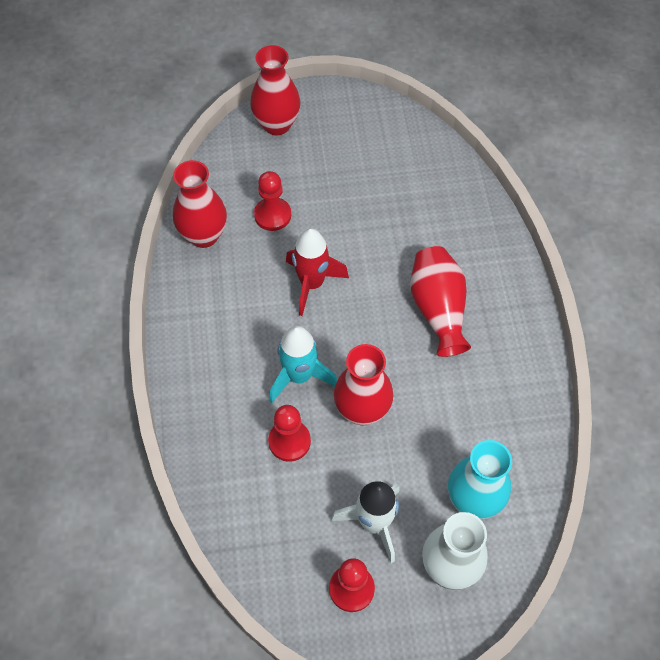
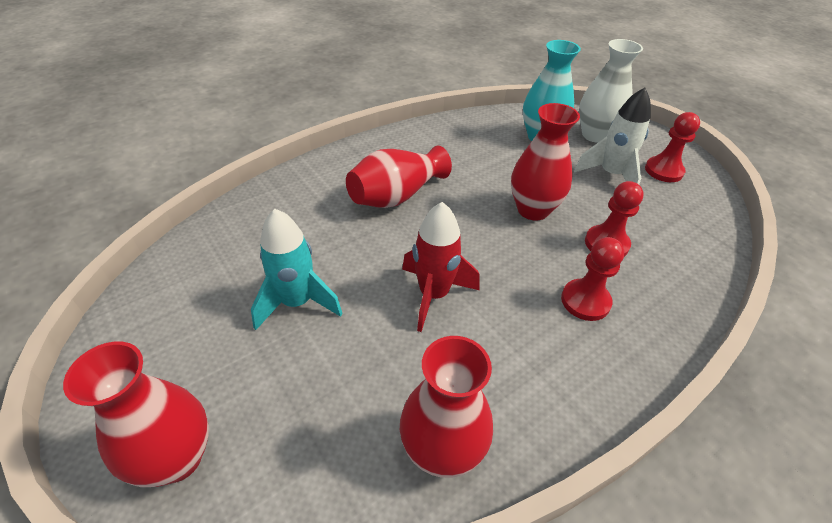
camera: 120 degrees left, 15 degrees down
(272, 215) = (359, 378): red pawn -> red pawn (585, 301)
(299, 376) = (543, 262): turquoise rocket -> turquoise rocket (297, 302)

